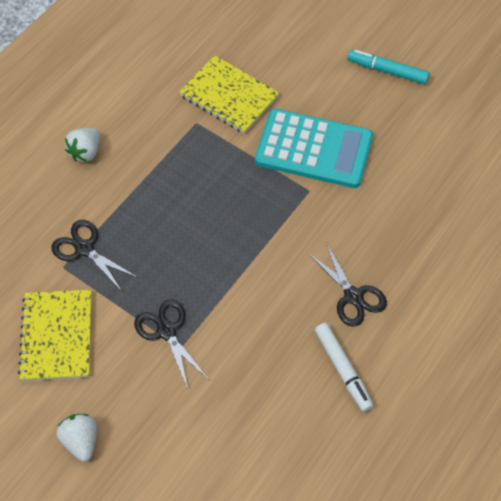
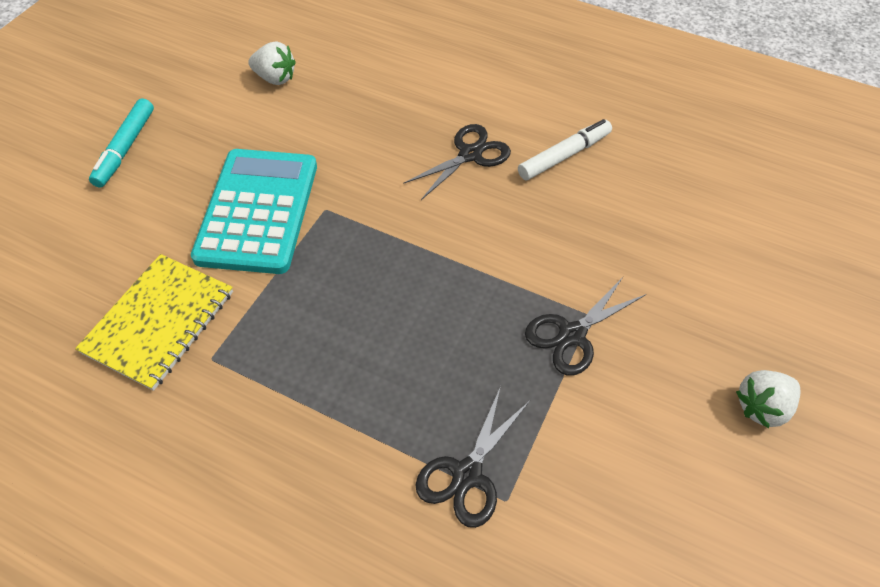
camera: 100 degrees left, 5 degrees down
(57, 336) = (625, 478): yellow notebook -> none
(86, 152) = (275, 519): white strawberry -> white strawberry (275, 78)

